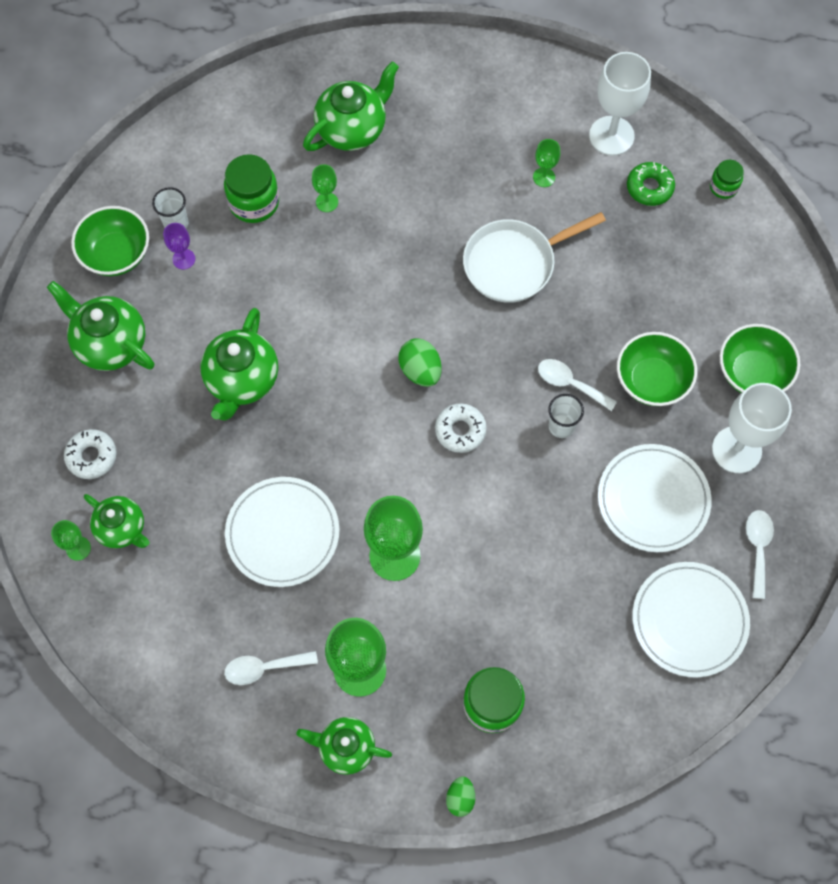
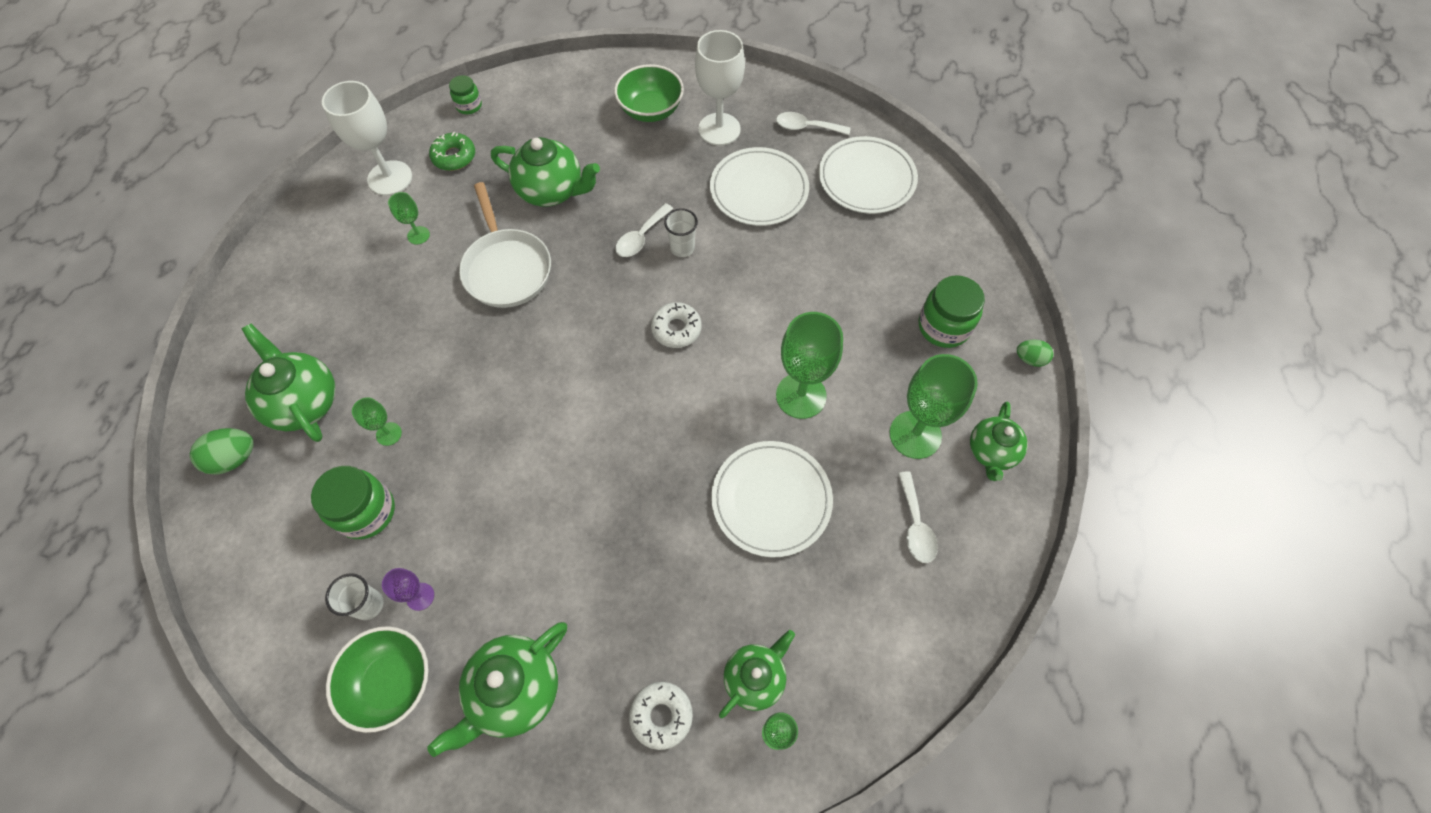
camera: 85 degrees left, 5 degrees down
(242, 380) = (589, 534): green teapot -> green teapot (552, 191)
(420, 370) = (607, 358): green egg -> green egg (234, 458)
(651, 380) = (647, 178): green bowl -> none

